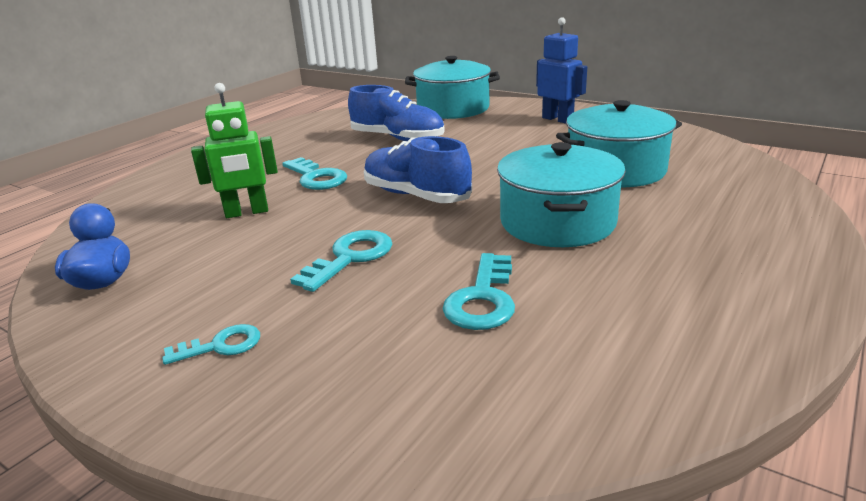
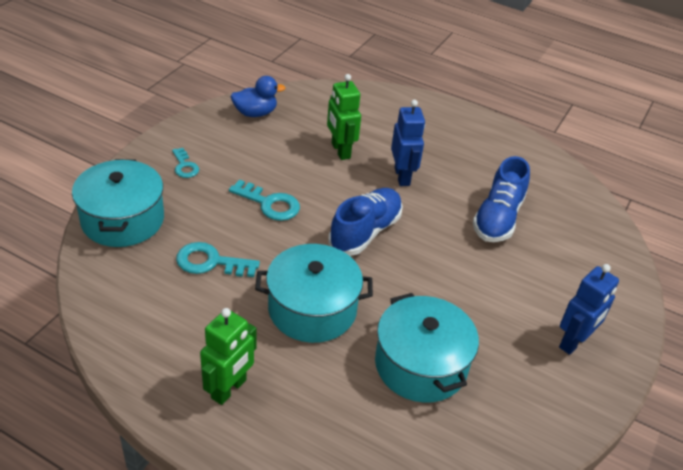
camera: 80 degrees right, 15 degrees up
(316, 178) = (402, 176): turquoise key -> blue robot
(453, 109) = (600, 257): turquoise pot -> turquoise pot (122, 220)
(721, 268) = (229, 389): none -> green robot

